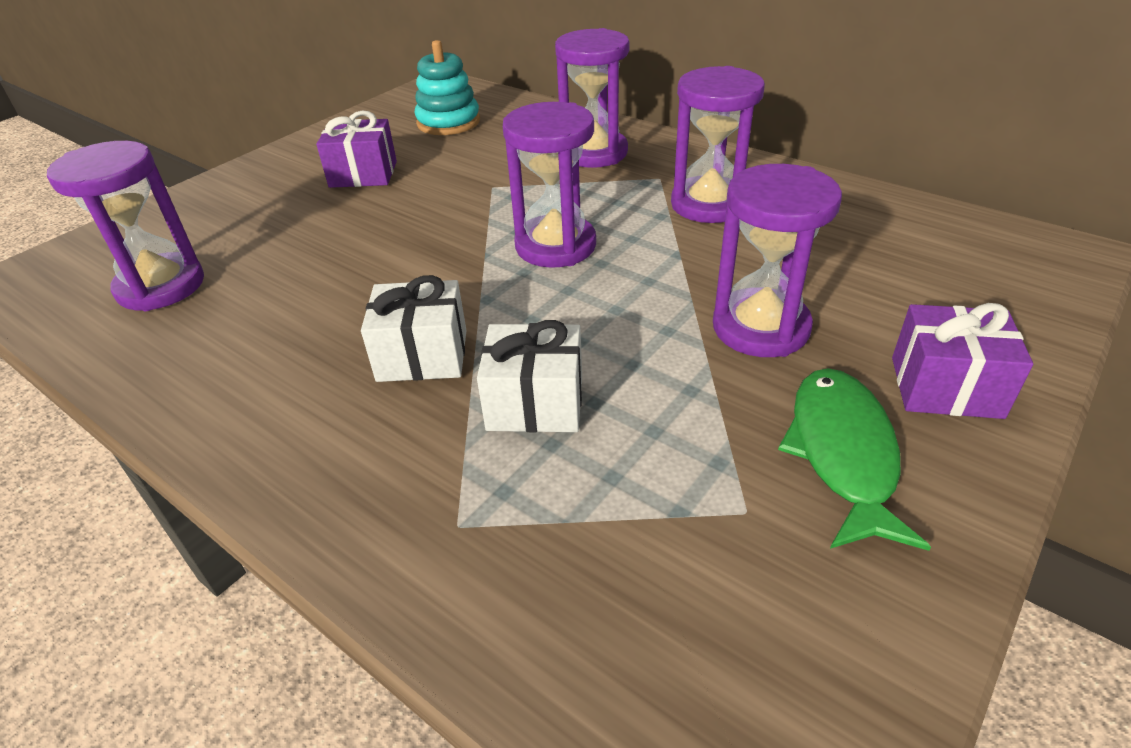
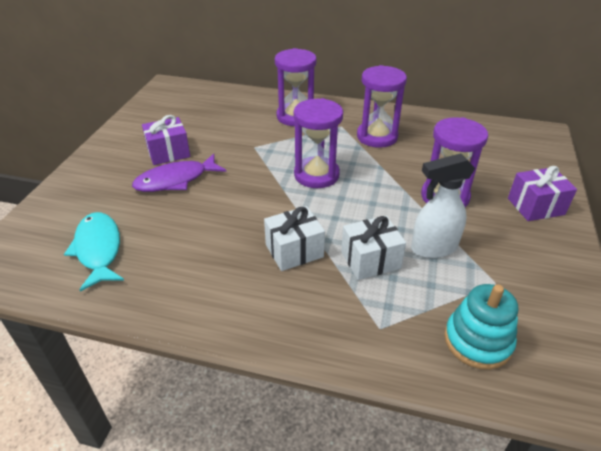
camera: 25 degrees left, 0 degrees up
(161, 286) = (98, 249): purple hourglass -> turquoise fish
(340, 213) = (176, 180): none -> purple fish
(448, 122) = (194, 110): turquoise stacking toy -> turquoise stacking toy (477, 341)
(667, 412) = (433, 248): none -> white spray bottle
(842, 453) = (516, 246): green fish -> none

